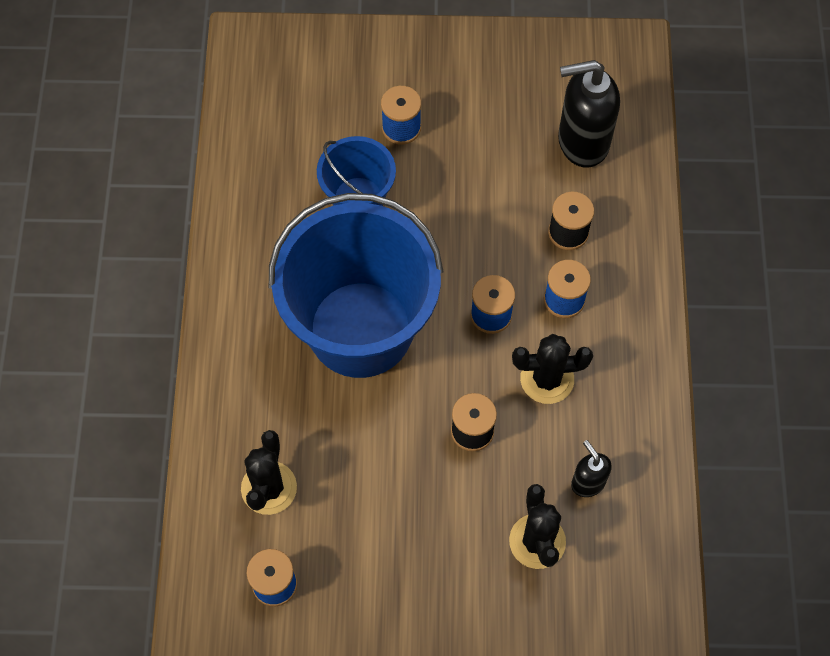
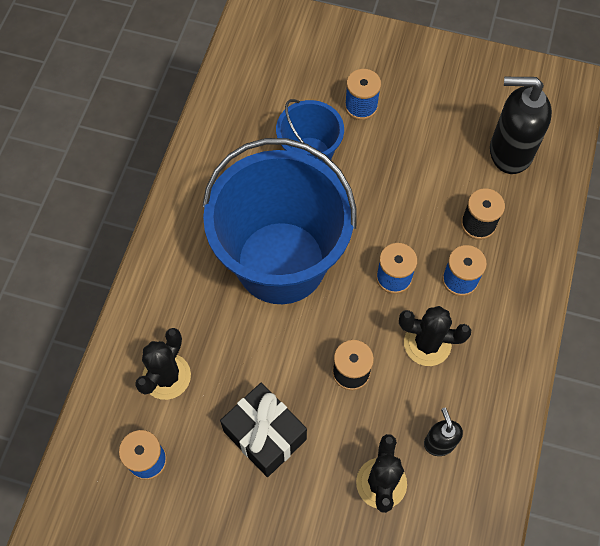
camera: 15 degrees right, 0 degrees up
(397, 523) = (265, 435): none -> black gift

